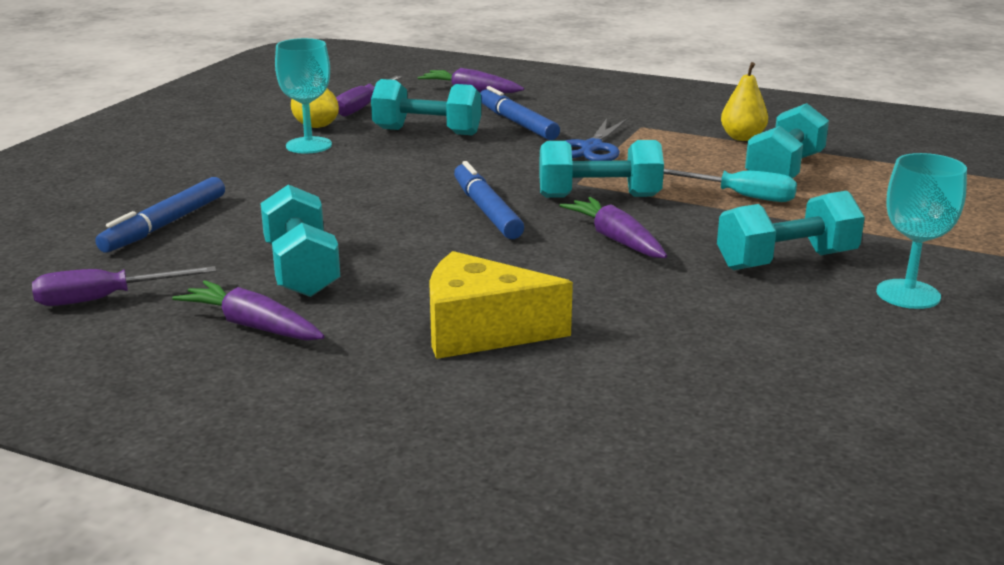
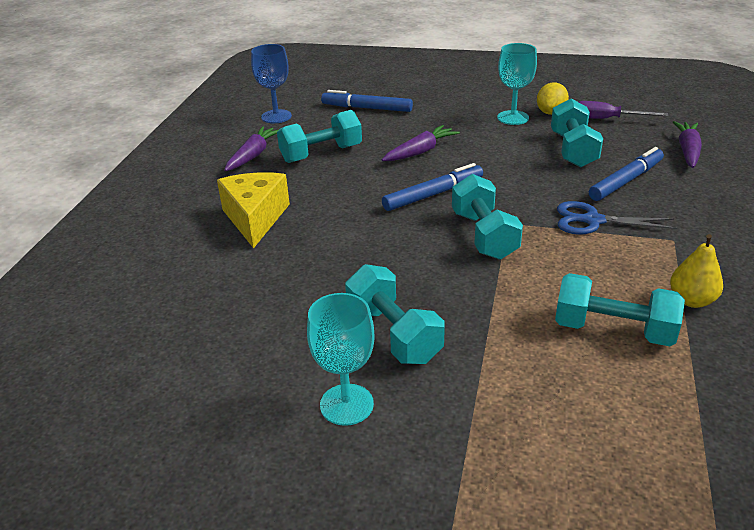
camera: 80 degrees right, 10 degrees up
(105, 299) = (276, 116): purple screwdriver -> blue goblet
(616, 239) = (404, 250): purple carrot -> purple carrot (420, 152)
(740, 196) = (526, 305): turquoise screwdriver -> none

